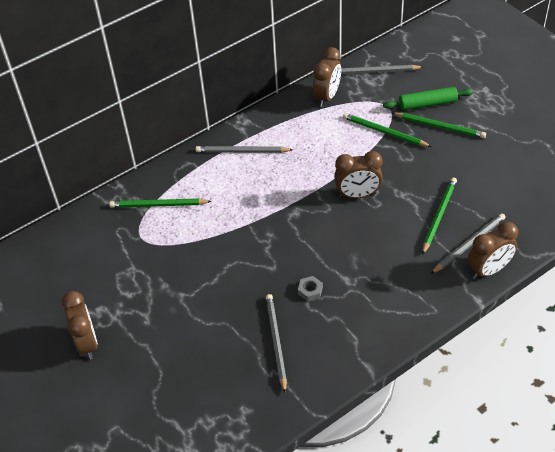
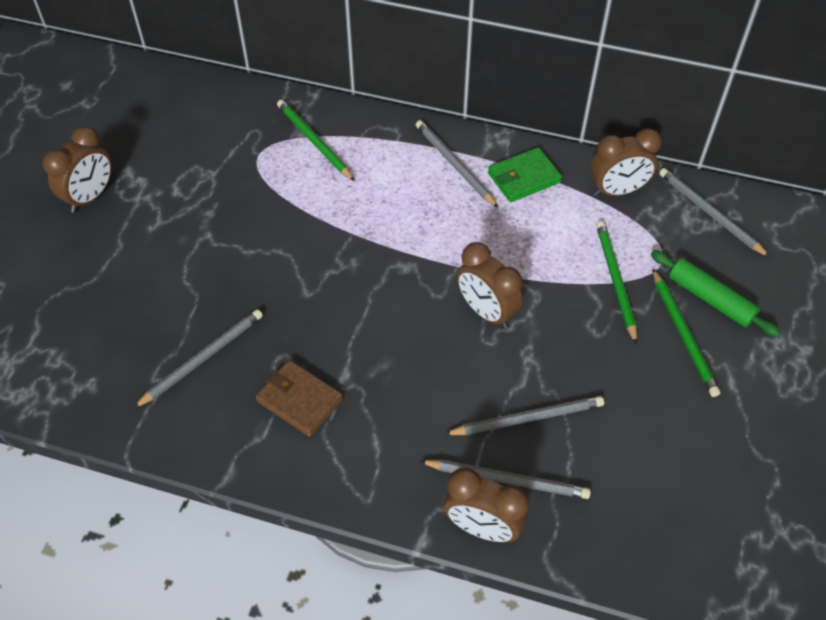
camera: 50 degrees right, 5 degrees up
(281, 128) = (524, 178): none -> green wallet
(310, 290) = (300, 348): grey nut -> none
(346, 309) = (299, 400): none -> brown wallet
(439, 216) = (527, 418): green pencil -> grey pencil

